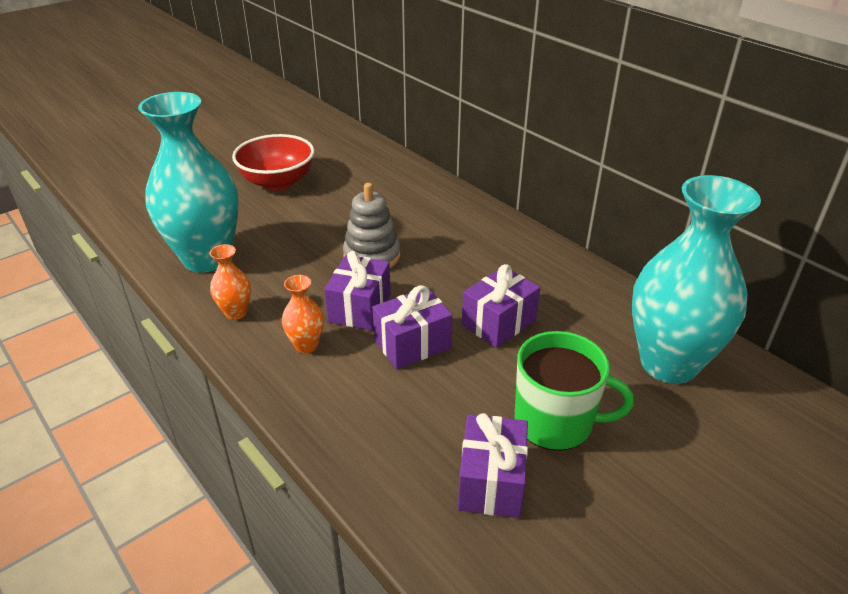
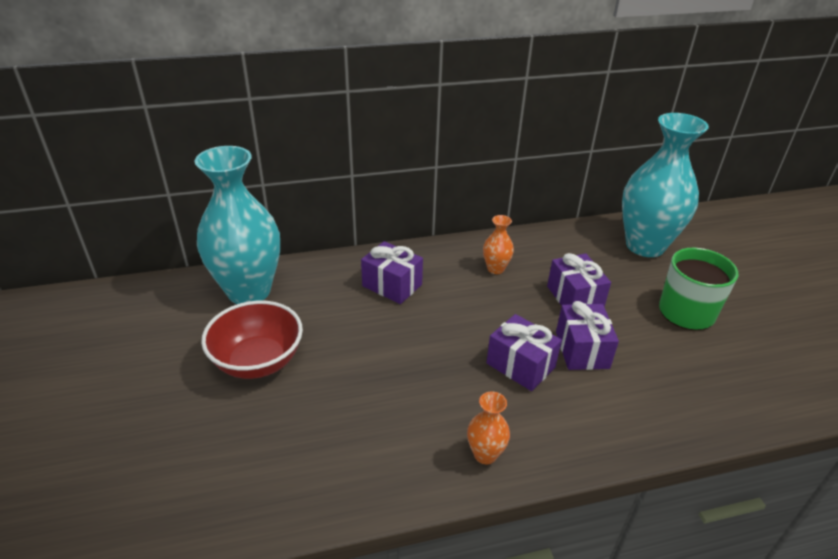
camera: 65 degrees left, 0 degrees up
(207, 258) = (371, 458): turquoise vase -> turquoise vase (249, 291)
(306, 345) = (558, 415): orange vase -> orange vase (495, 269)
(372, 256) = (447, 335): grey stacking toy -> none
(491, 482) = (737, 360): purple gift -> purple gift (392, 285)

